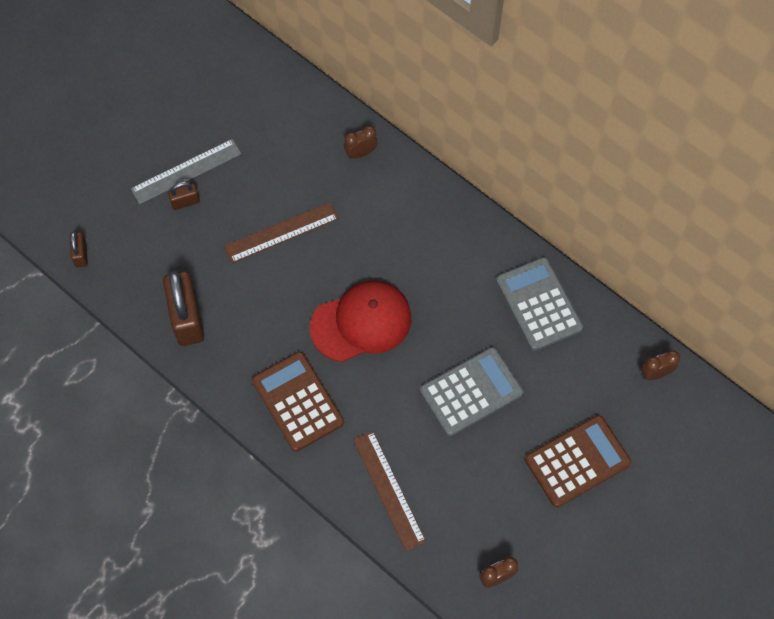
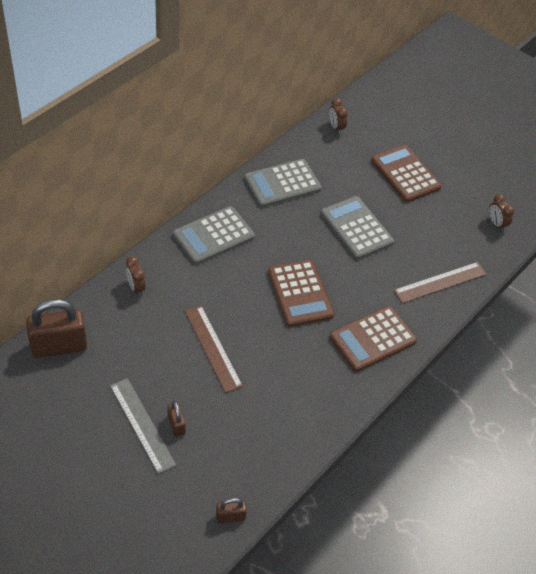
camera: 95 degrees left, 15 degrees down
(187, 318) = (298, 422): brown padlock -> brown padlock (59, 346)
(361, 322) = (300, 294): red cap -> brown calculator
(443, 228) = (213, 236): none -> grey calculator

